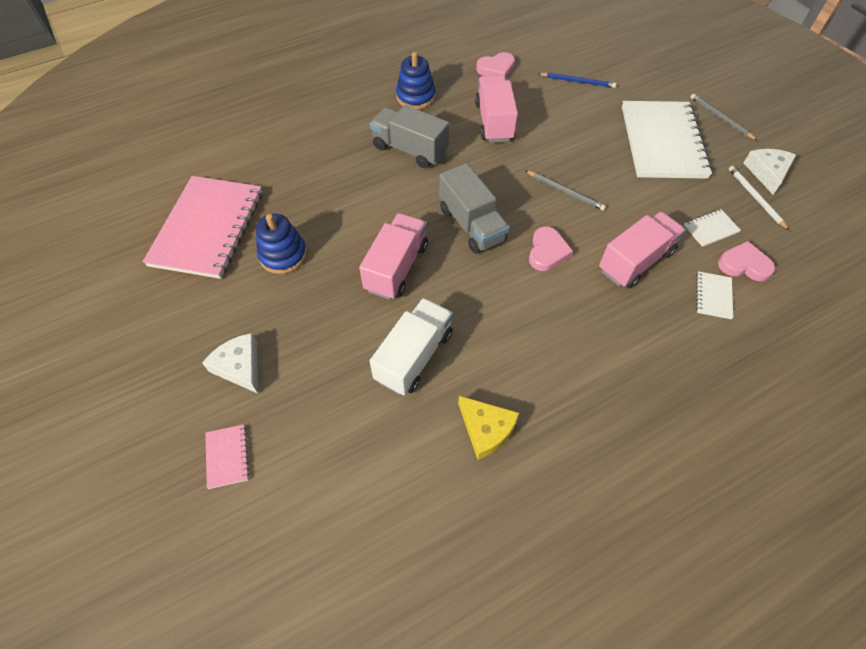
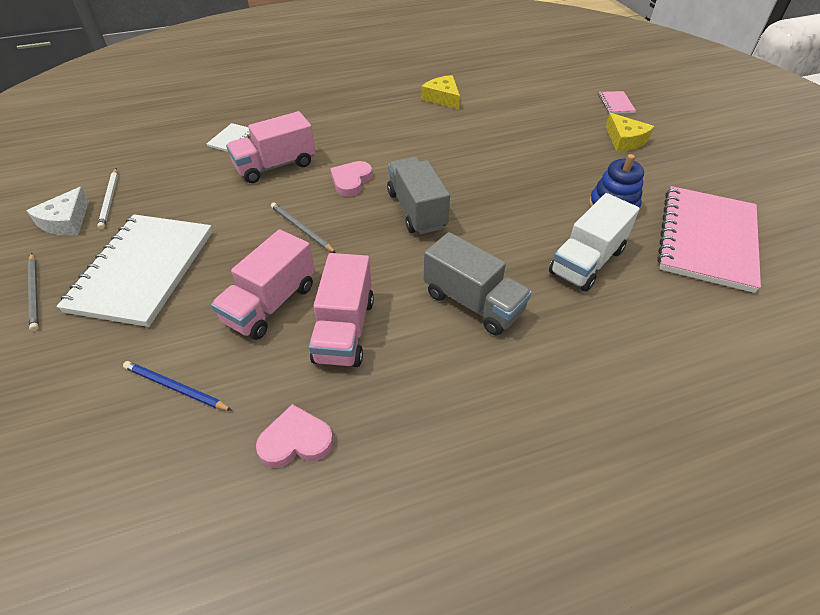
camera: 170 degrees left, 10 degrees down
(240, 367) = (625, 140): white cheese -> yellow cheese
(396, 268) = (498, 185): pink truck -> pink truck (270, 304)
(414, 356) = (487, 132): white truck -> white truck (586, 261)
(415, 97) = (453, 395): blue stacking toy -> none
(710, 229) = (183, 181): white notebook -> none
(744, 265) = (184, 154): pink heart -> none

